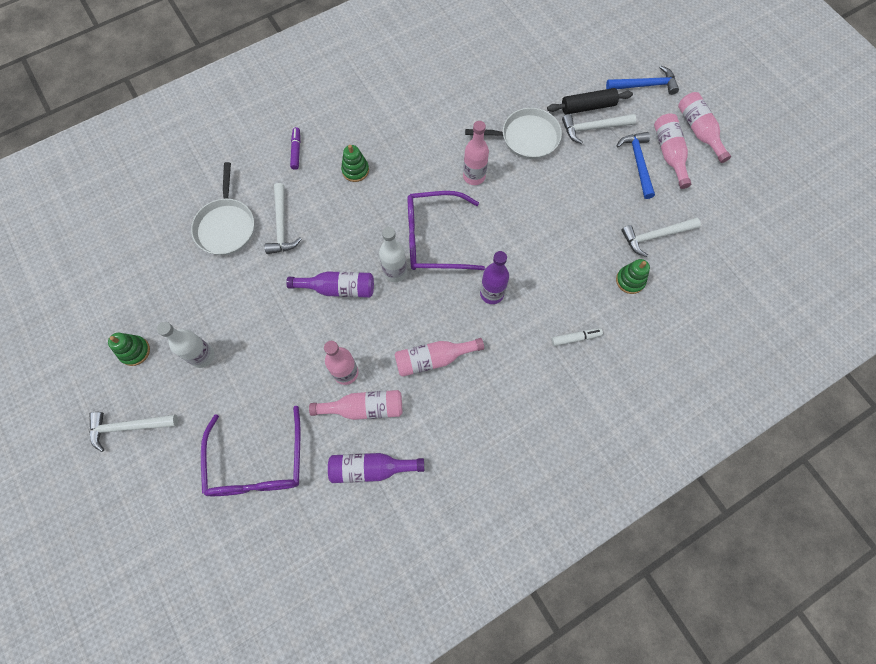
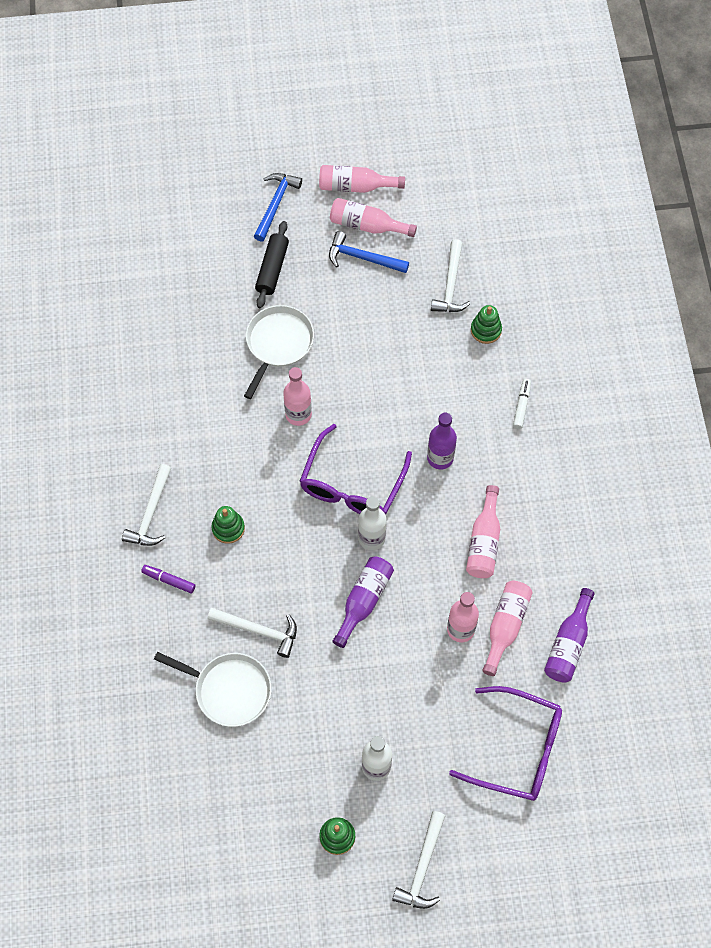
camera: 65 degrees left, 5 degrees down
(593, 128) = (301, 277): white hammer -> white hammer (150, 514)

